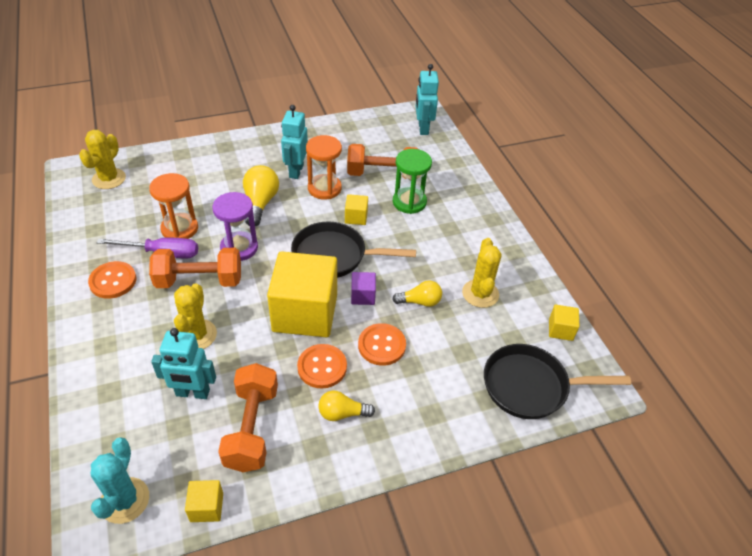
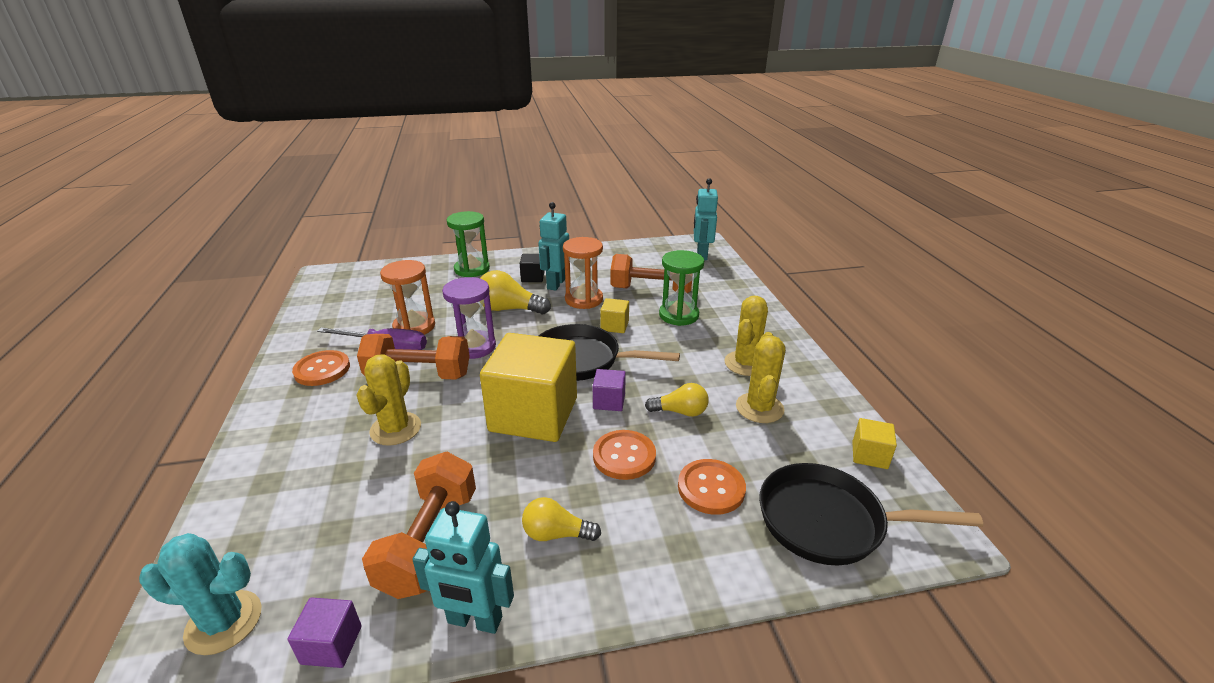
camera: 10 degrees right, 15 degrees down
(109, 179) = (357, 282): yellow cactus -> yellow cactus (746, 363)
(125, 500) = (224, 622): turquoise cactus -> turquoise cactus turned 75 degrees clockwise
(192, 393) = (367, 492): turquoise robot -> turquoise robot (474, 621)
(206, 507) = (331, 645): yellow cube -> purple cube
(214, 157) = (472, 269): none -> green hourglass
(260, 203) = (509, 309): yellow light bulb -> yellow light bulb turned 90 degrees counterclockwise
(273, 164) = (532, 277): none -> black cube
(322, 367) = (541, 475): orange button -> orange button (711, 488)

